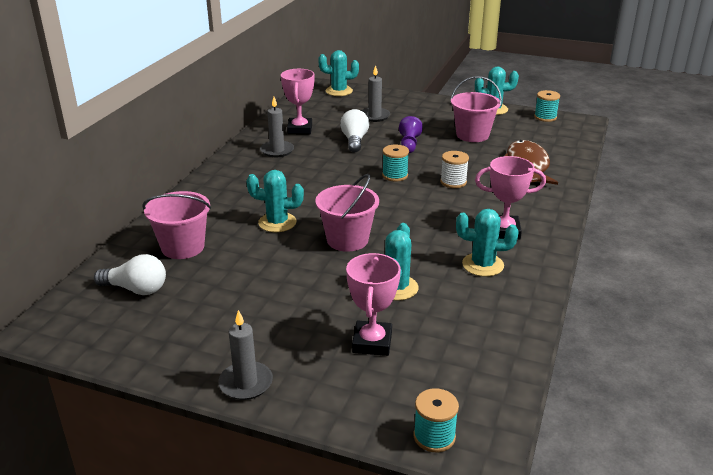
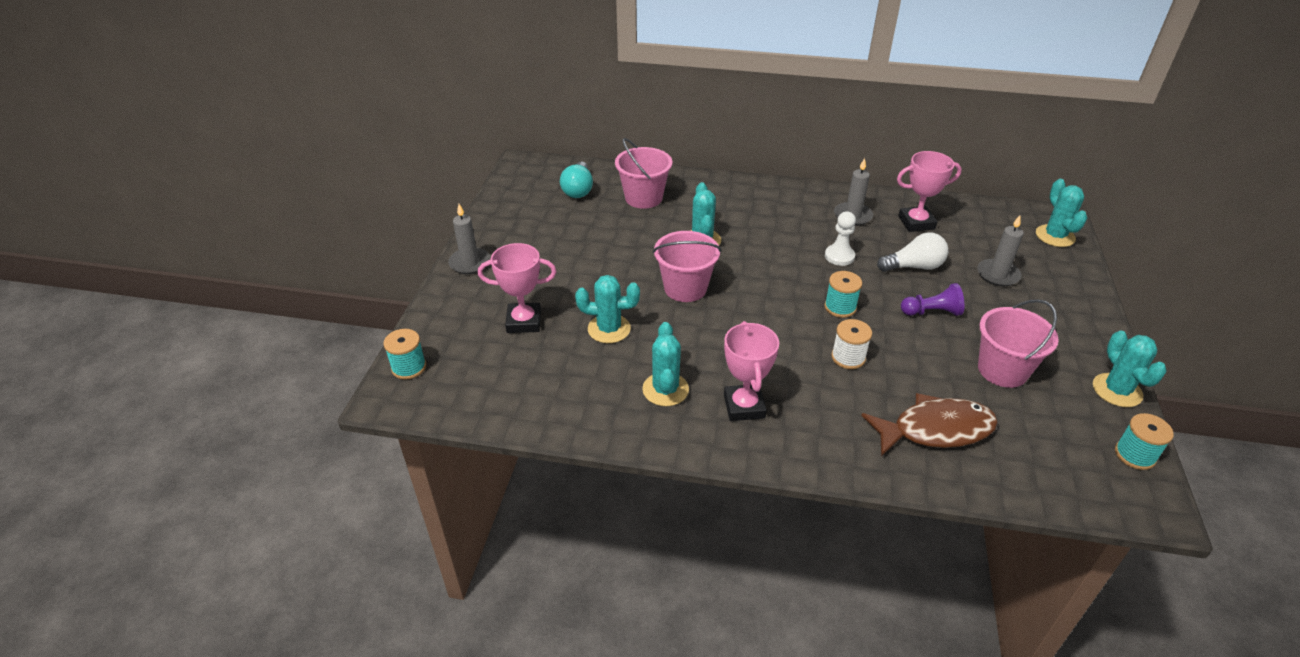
camera: 80 degrees right, 10 degrees up
(136, 289) = (578, 189): white light bulb -> turquoise light bulb
(330, 165) = (839, 256): none -> white pawn

